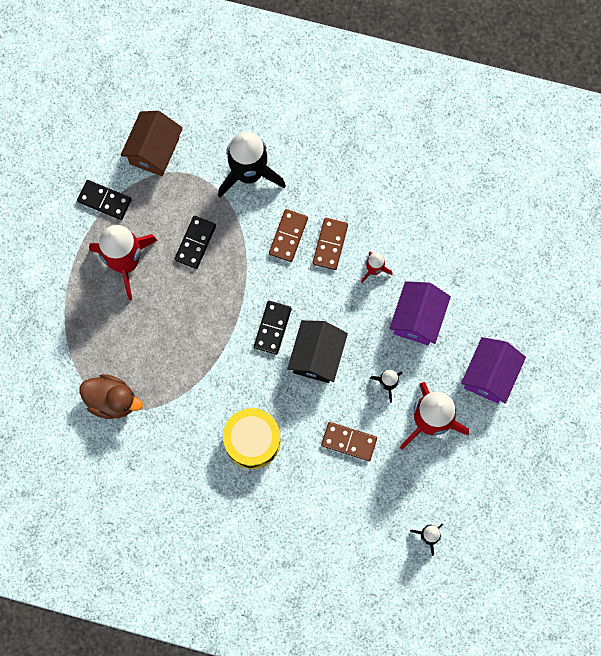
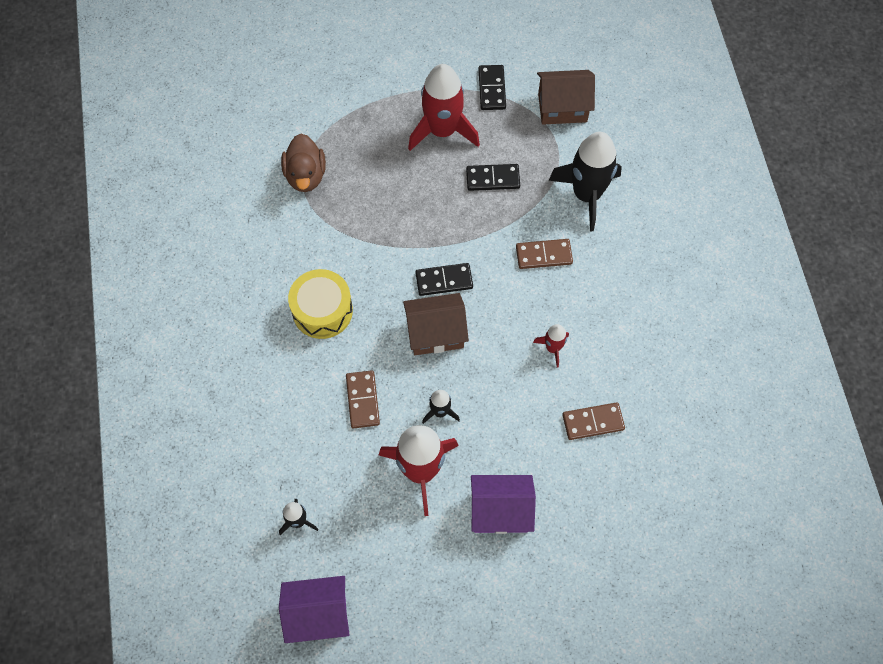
camera: 65 degrees right, 10 degrees down
(317, 356) = (435, 333): black house -> brown house
(330, 244) = (556, 296): brown domino -> brown domino (593, 422)
(417, 319) = (524, 412): purple house -> purple house (318, 614)

